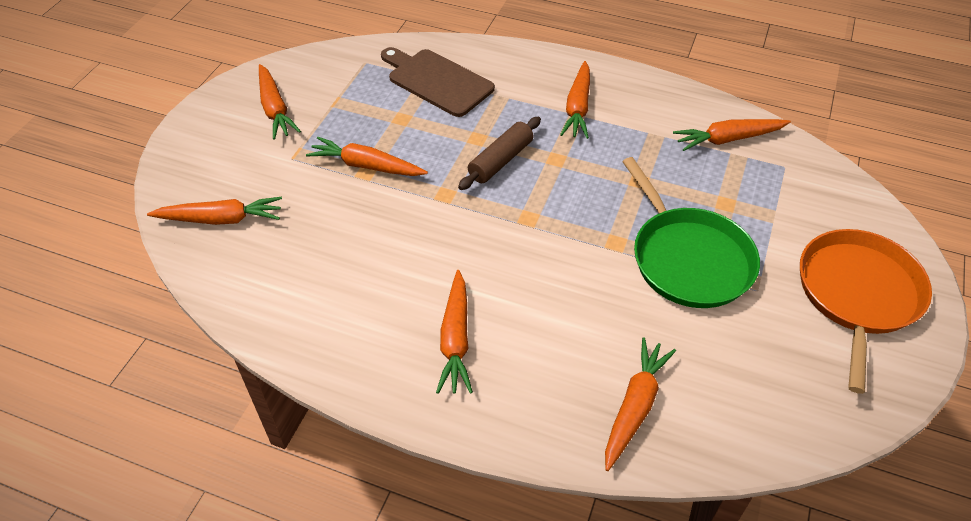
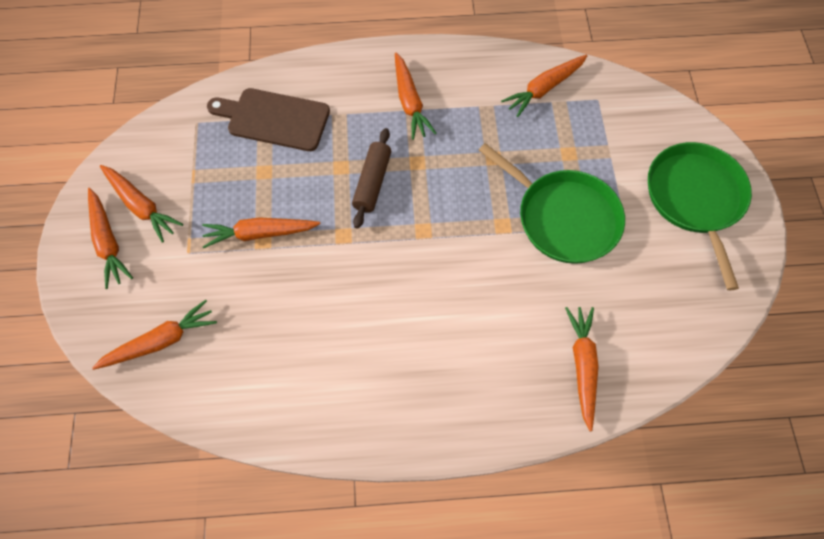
camera: 25 degrees left, 15 degrees up
(455, 339) = (422, 369): orange carrot -> orange carrot (108, 242)
(857, 295) = (695, 199): orange pan -> green pan

